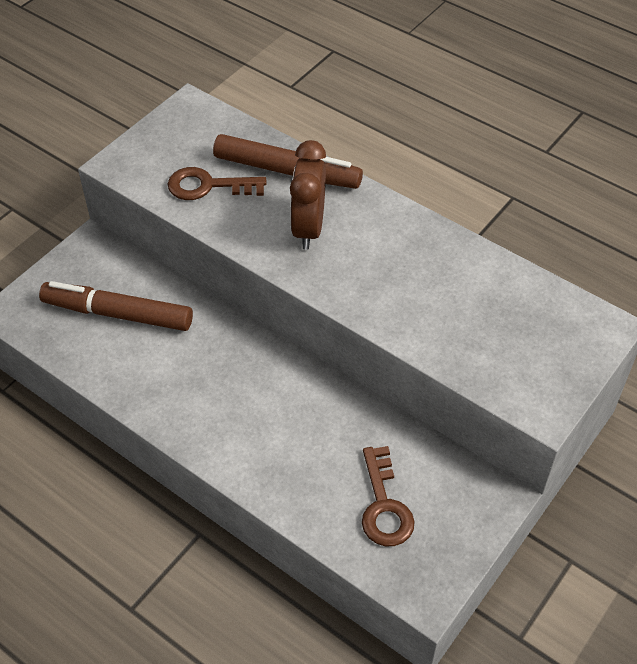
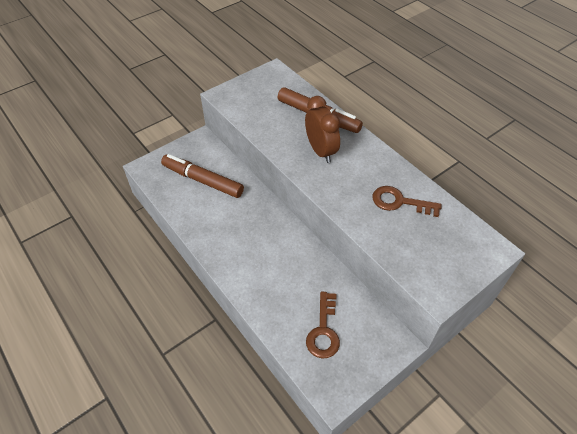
camera: 15 degrees right, 0 degrees up
(208, 186) = (270, 116): brown key -> brown key (400, 202)
(308, 228) = (321, 151): brown clock -> brown clock turned 135 degrees clockwise

